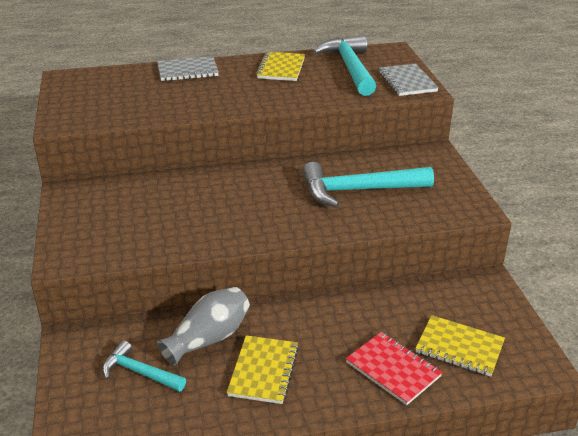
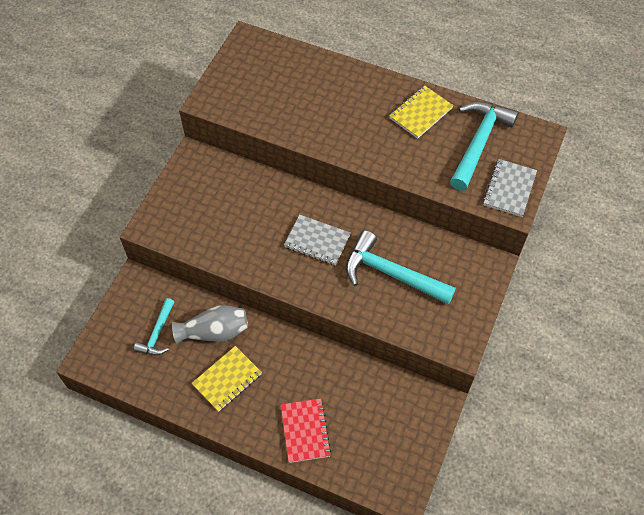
camera: 35 degrees right, 25 degrees up
(140, 372) = (157, 333): turquoise hammer -> turquoise hammer turned 135 degrees counterclockwise
(187, 71) = (344, 78): grey notebook -> grey notebook (317, 241)
(459, 347) = (363, 443): yellow notebook -> none

